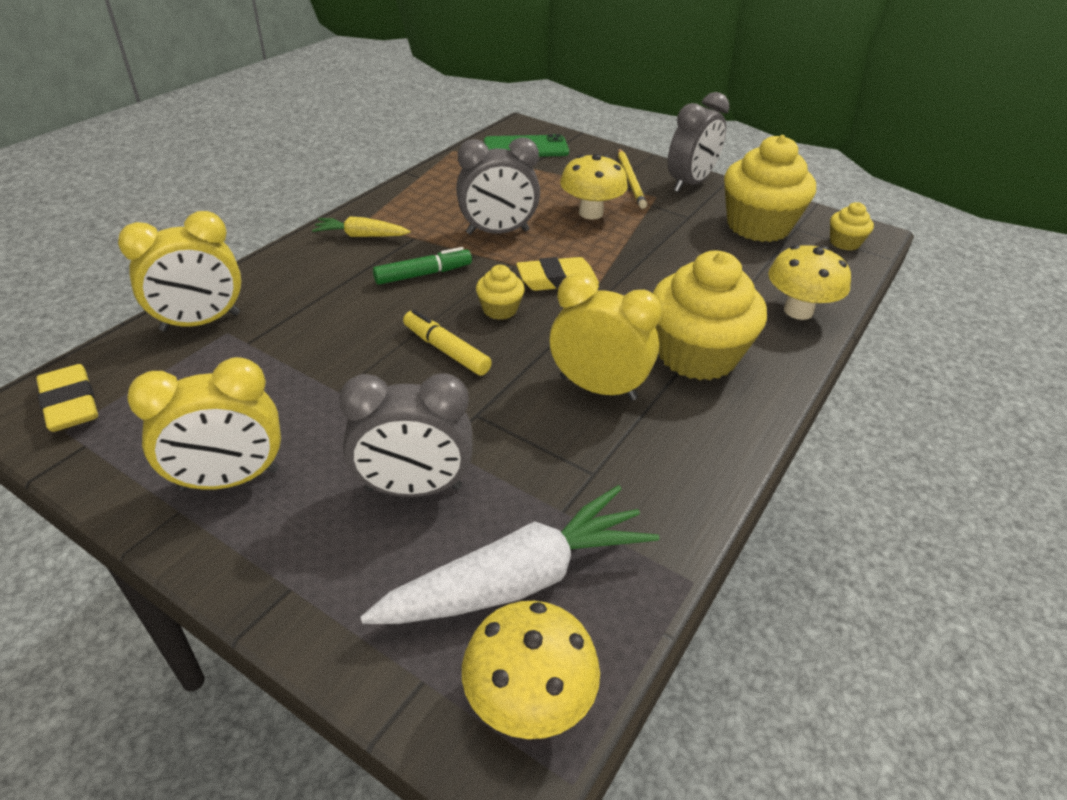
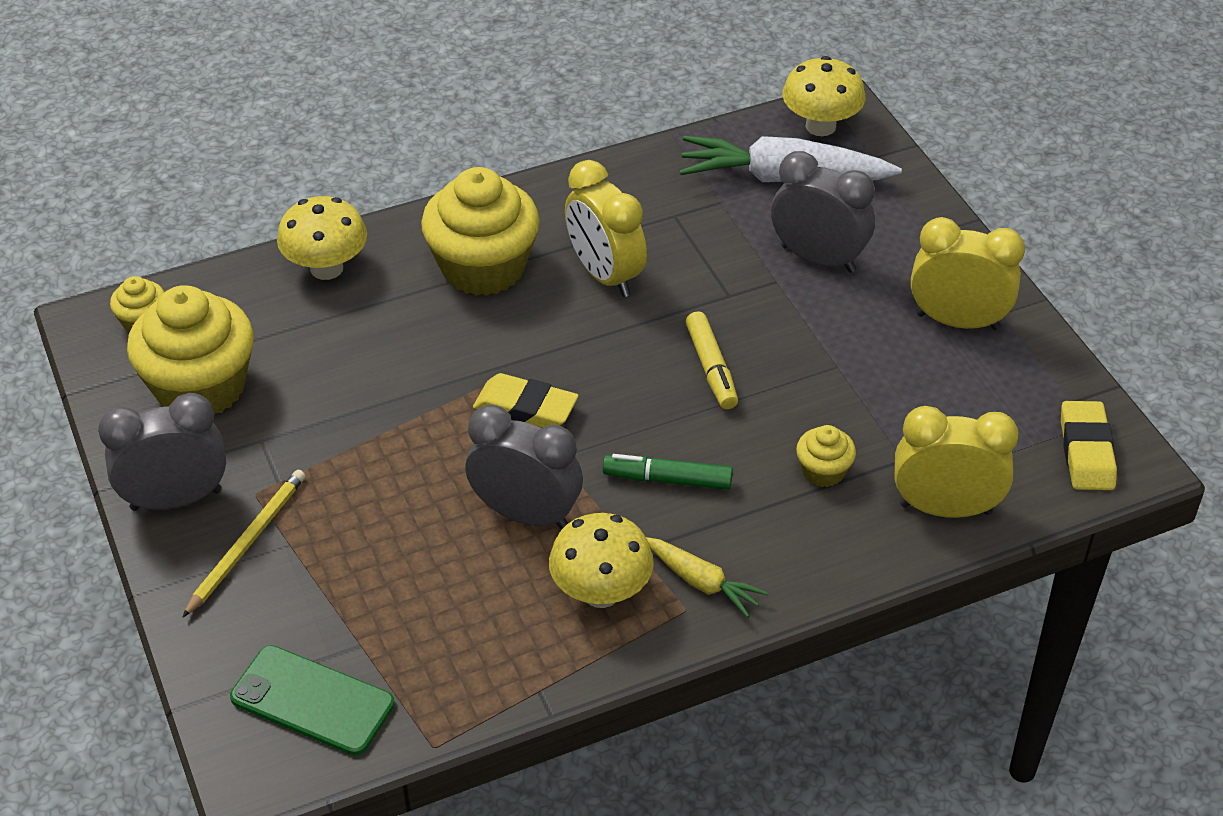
camera: 145 degrees left, 5 degrees up
(500, 309) = (621, 394): yellow cupcake -> yellow cupcake (823, 471)
(590, 213) = (375, 499): yellow mushroom -> yellow mushroom (601, 592)

